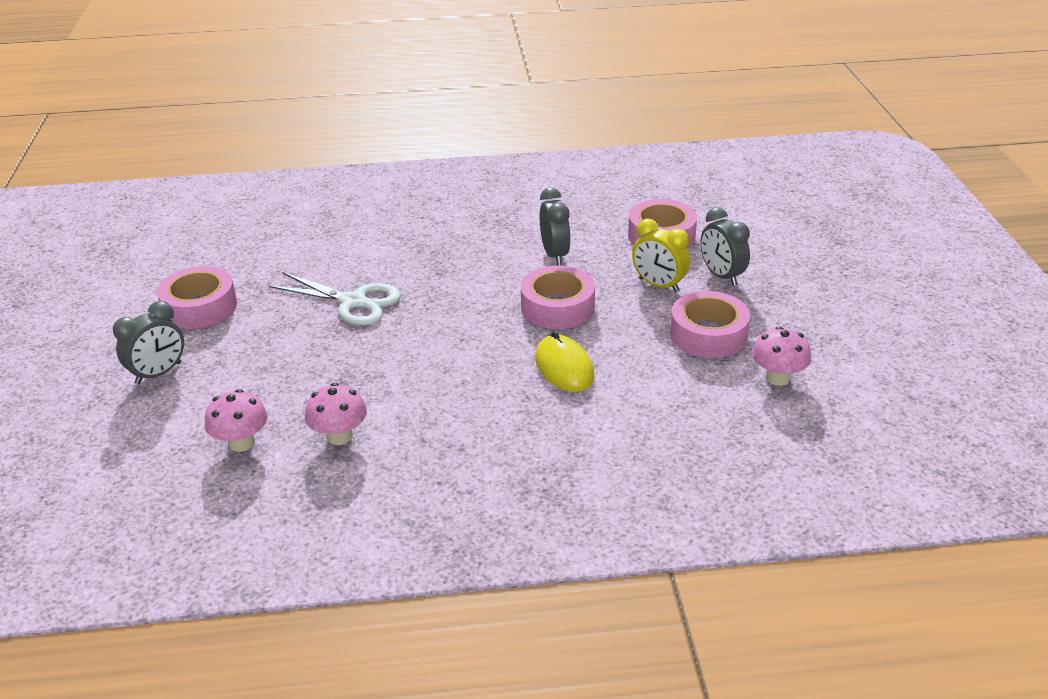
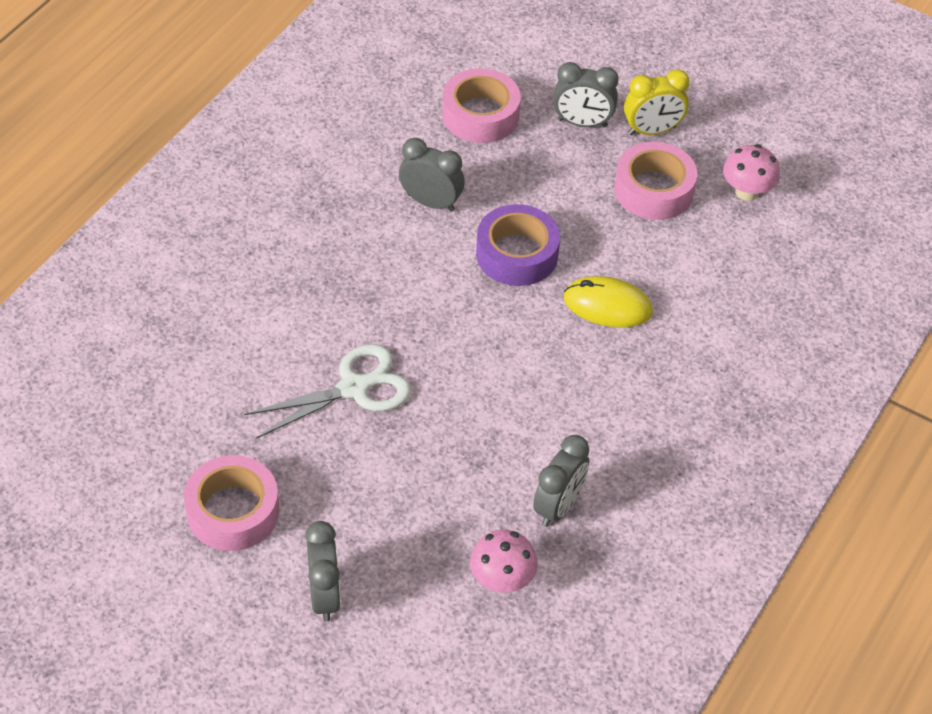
camera: 55 degrees left, 15 degrees up
(339, 436) = (558, 506): pink mushroom -> grey clock
(557, 307) = (517, 254): pink tape -> purple tape
(659, 285) = (554, 169): yellow clock -> yellow clock (652, 130)

